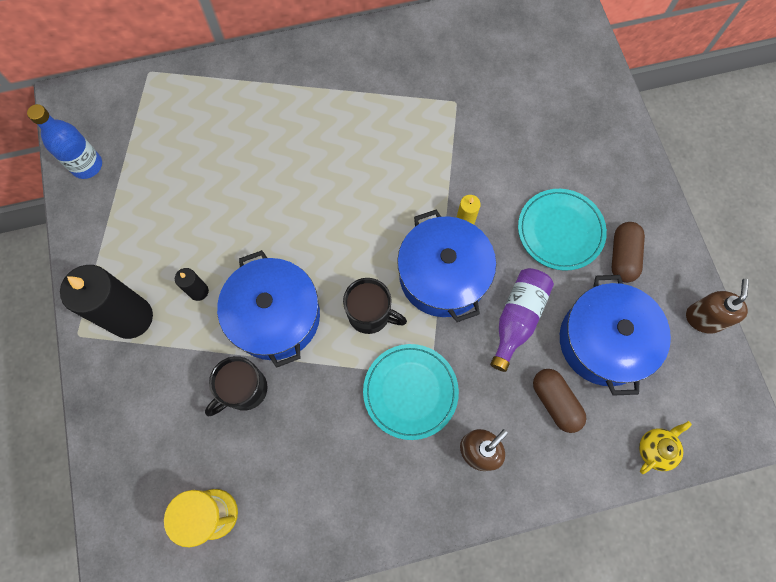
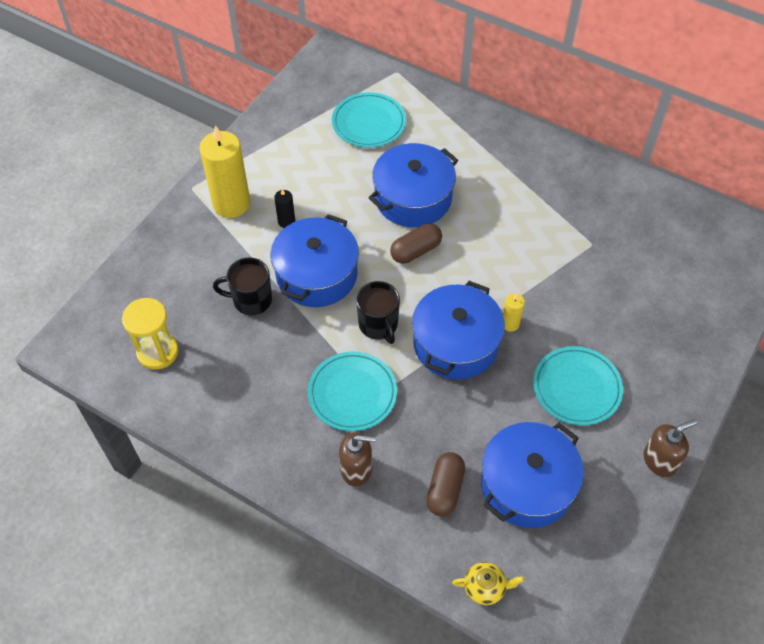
camera: 45 degrees right, 15 degrees down
(87, 165) = (299, 98): blue bottle -> none
(131, 317) = (231, 203): black candle -> yellow candle
(174, 139) = (369, 123): none -> turquoise plate
(283, 178) = (413, 198): none -> blue pot
(517, 318) = (478, 415): purple bottle -> none
(622, 256) = (607, 444): brown capsule -> brown capsule (415, 251)
(703, 318) = (626, 540): brown soap dispenser -> brown soap dispenser (660, 460)

